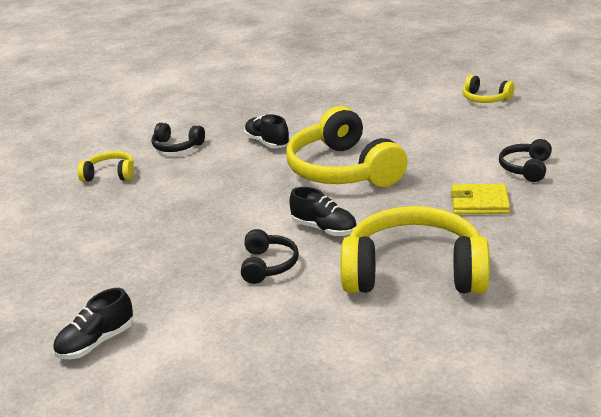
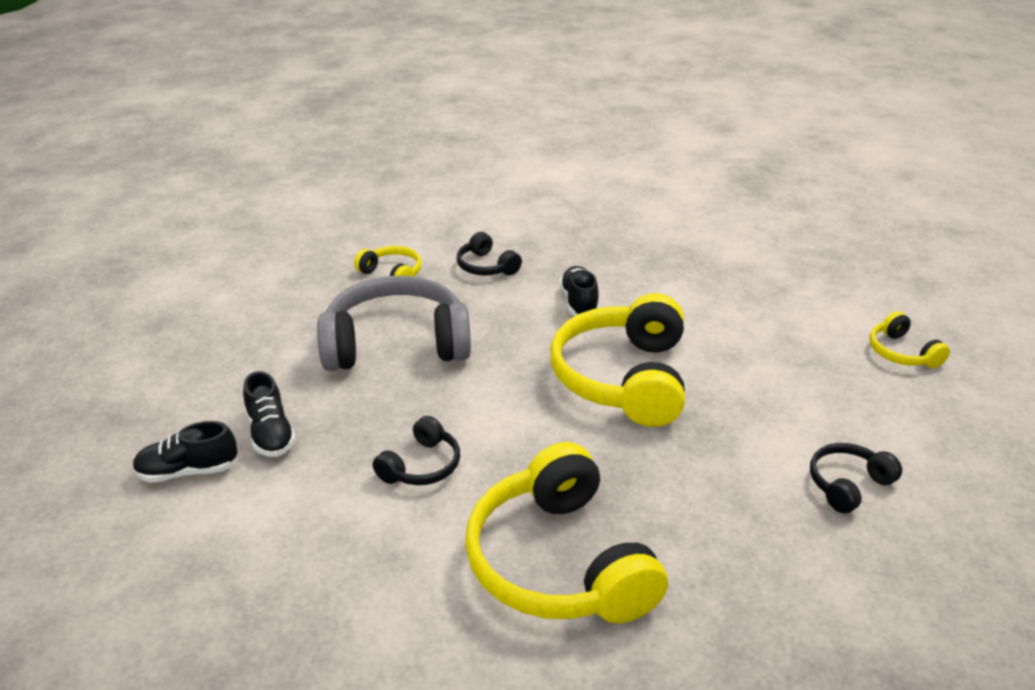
camera: 30 degrees right, 5 degrees up
(165, 211) = (396, 344): none -> grey headphones
(324, 229) = (523, 449): black shoe -> black shoe (270, 434)
(414, 272) = (558, 562): yellow headphones -> yellow headphones turned 150 degrees counterclockwise
(479, 203) = (734, 506): yellow wallet -> none

